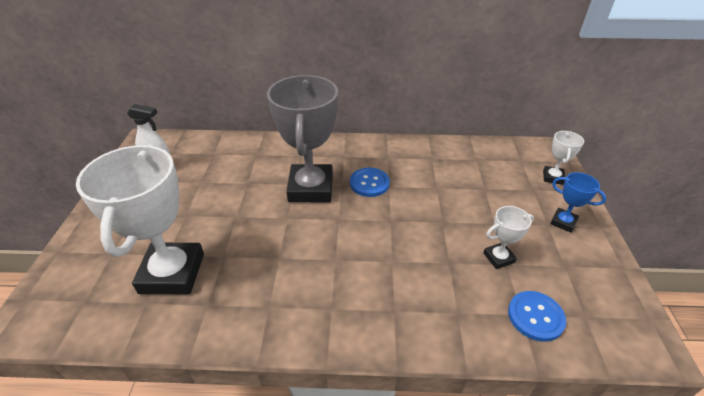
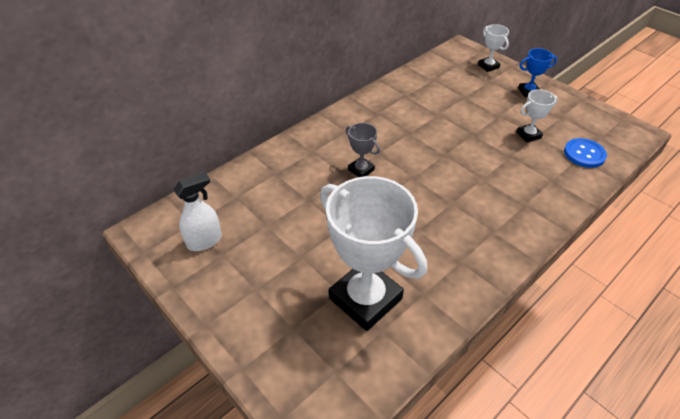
camera: 45 degrees left, 5 degrees up
(311, 188) = (361, 170): grey trophy -> grey trophy, size x0.45
(369, 183) = (394, 139): blue button -> none
(498, 258) = (528, 135): white trophy -> white trophy turned 45 degrees clockwise

